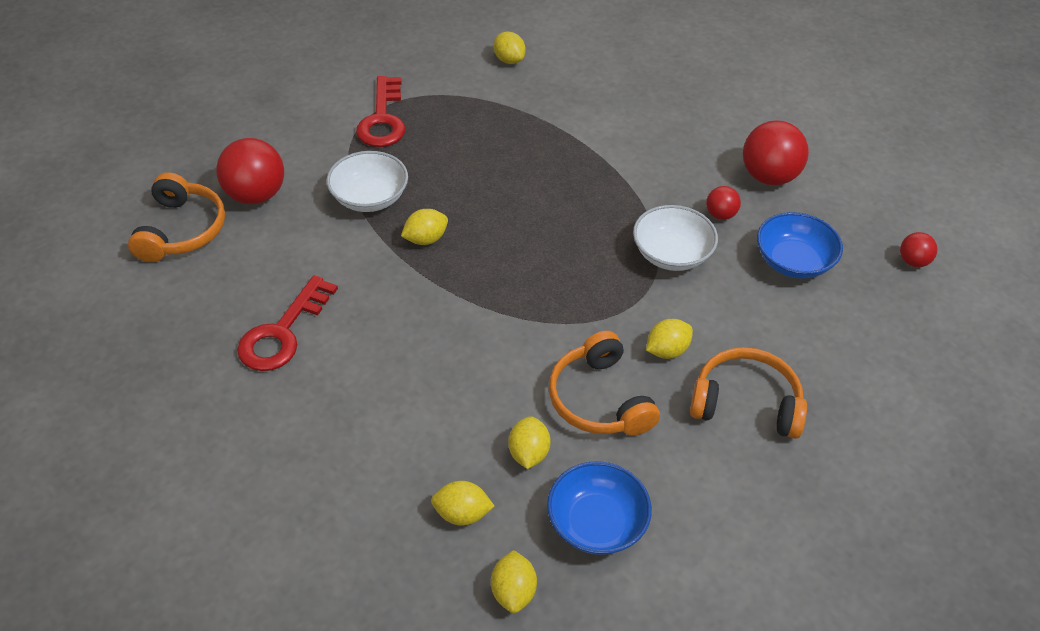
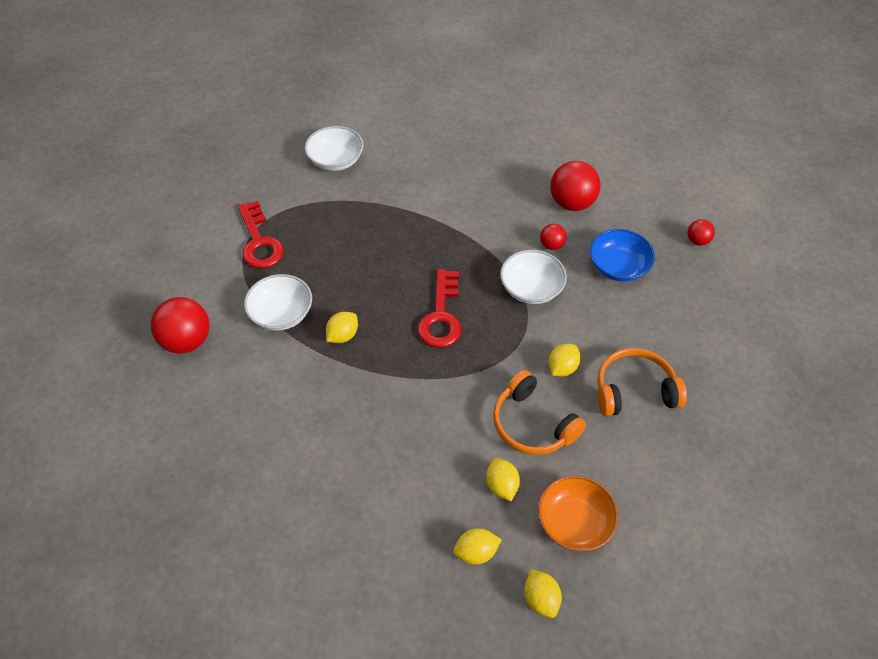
camera: 20 degrees left, 5 degrees up
(182, 230) = (139, 392): orange headphones -> none
(283, 332) = (268, 453): red key -> red key (441, 315)
(509, 60) = (336, 160): yellow lemon -> white bowl
(596, 523) = (574, 522): blue bowl -> orange bowl

